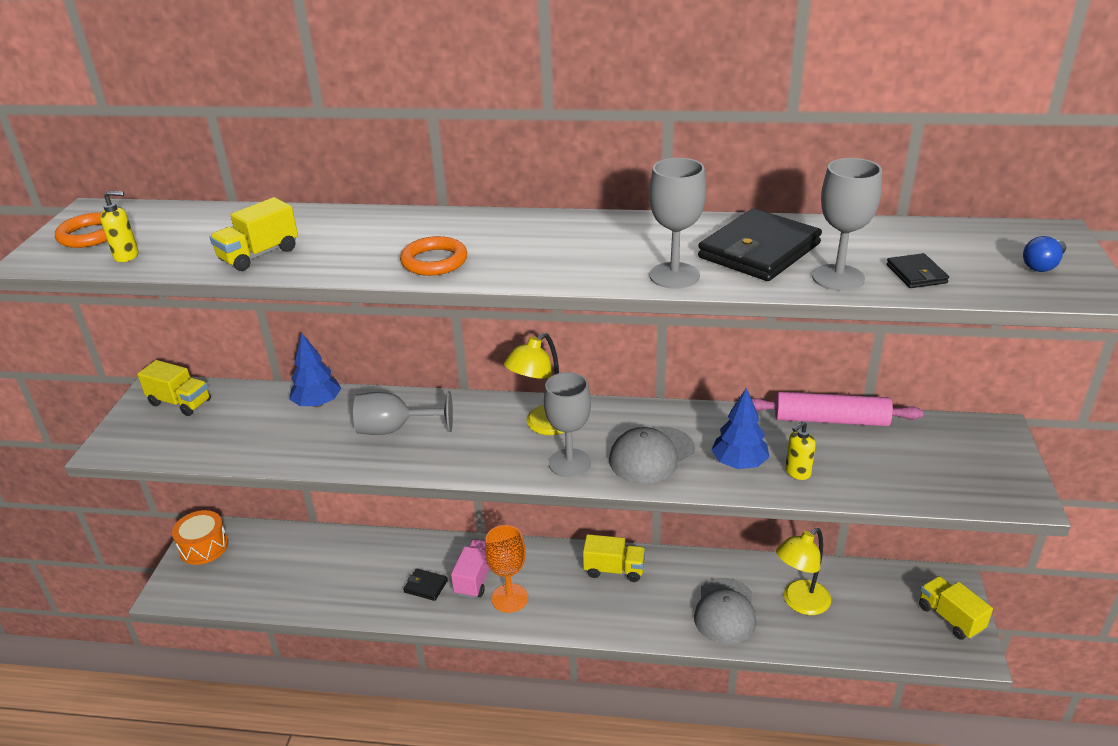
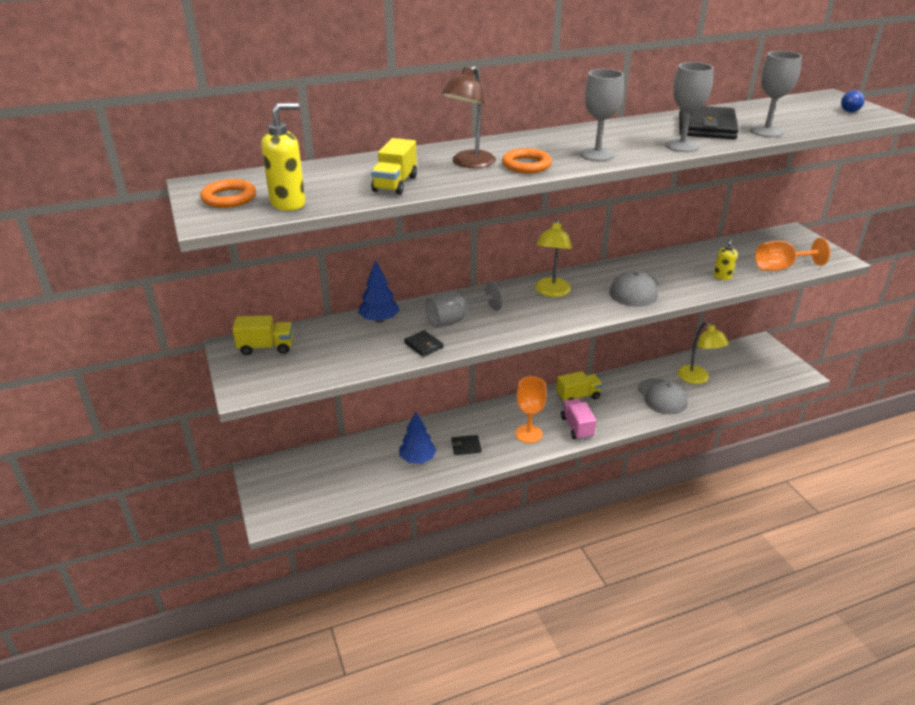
camera: 30 degrees left, 0 degrees up
(127, 256) = (288, 203): yellow soap dispenser -> yellow soap dispenser, size x1.67
(204, 547) = (269, 479): orange drum -> none
(375, 244) = (469, 163): none -> brown lamp
(475, 578) = (495, 430): pink truck -> pink truck (577, 427)
(569, 463) = (592, 307): grey goblet -> grey goblet (597, 154)
(739, 463) = (687, 281): blue tree -> blue tree (417, 459)
(800, 603) = (697, 379): yellow lamp -> yellow lamp turned 45 degrees counterclockwise
(831, 420) = (709, 247): pink rolling pin -> none
(906, 484) = (781, 267): none -> orange goblet
(916, 274) = (800, 123): black wallet -> black wallet (423, 345)
(950, 618) = (776, 360): yellow truck -> none

